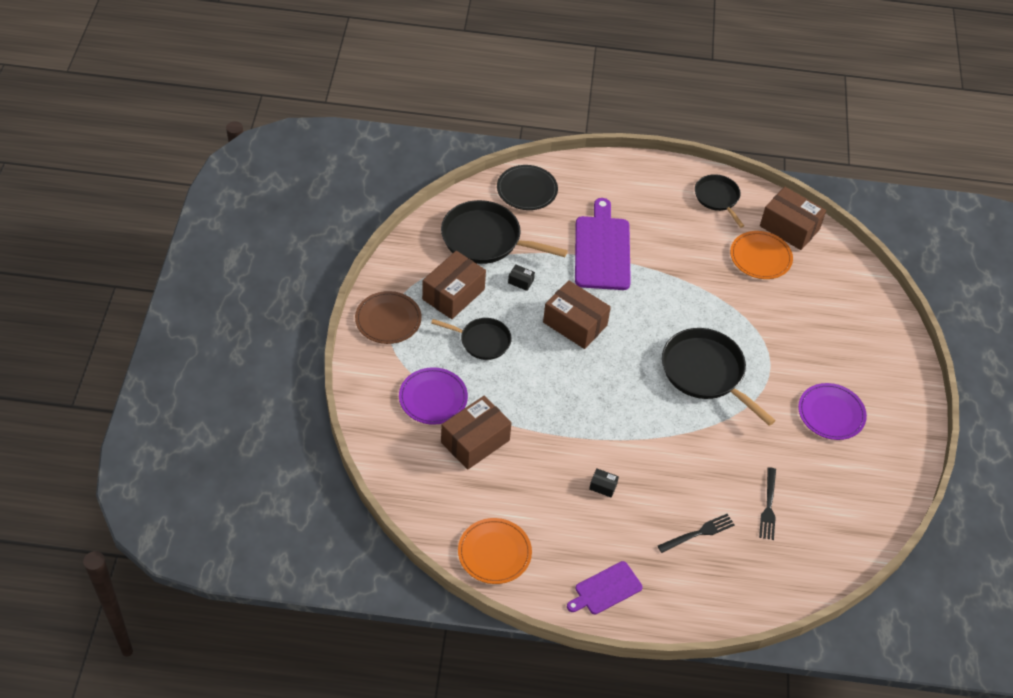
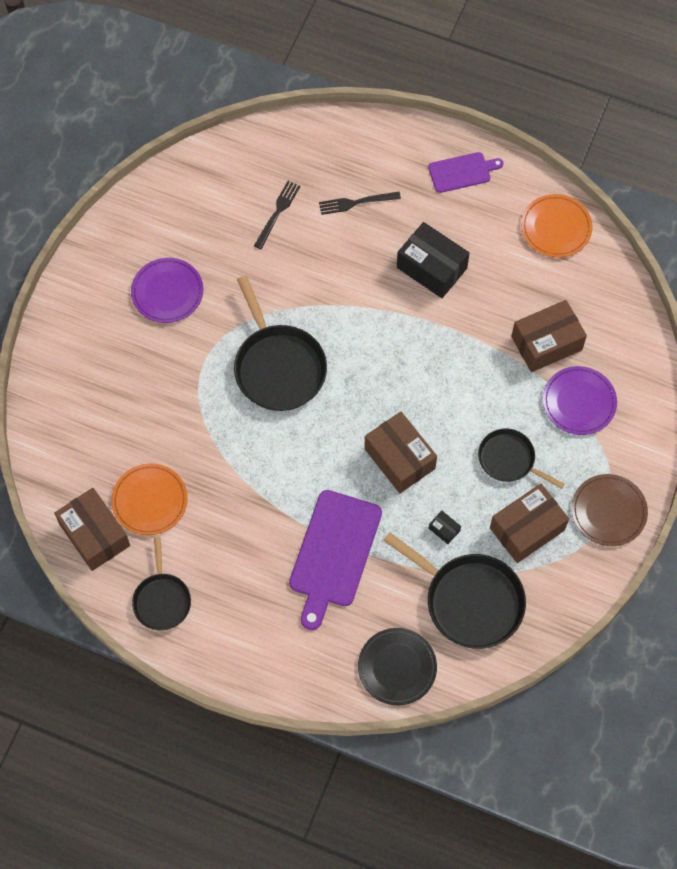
camera: 160 degrees left, 15 degrees up
(603, 486) = (431, 268): black box -> black box, size x2.38

